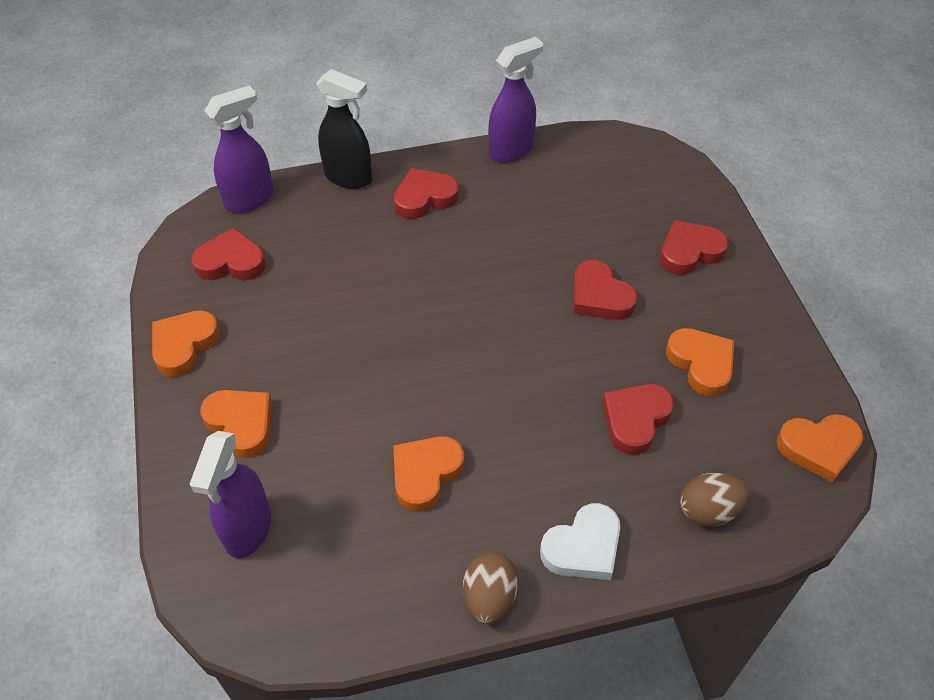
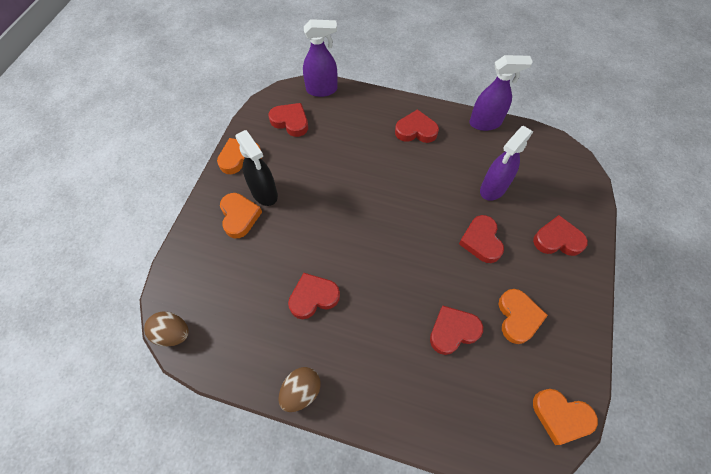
camera: 30 degrees right, 10 degrees up
(247, 529) = (206, 278): purple spray bottle -> purple spray bottle (493, 189)
(349, 177) = (381, 100): black spray bottle -> black spray bottle (264, 193)
(425, 474) = (313, 297): orange heart -> red heart
(583, 547) = (371, 393): white heart -> none
(709, 511) = (461, 415): brown egg -> brown egg (173, 333)

